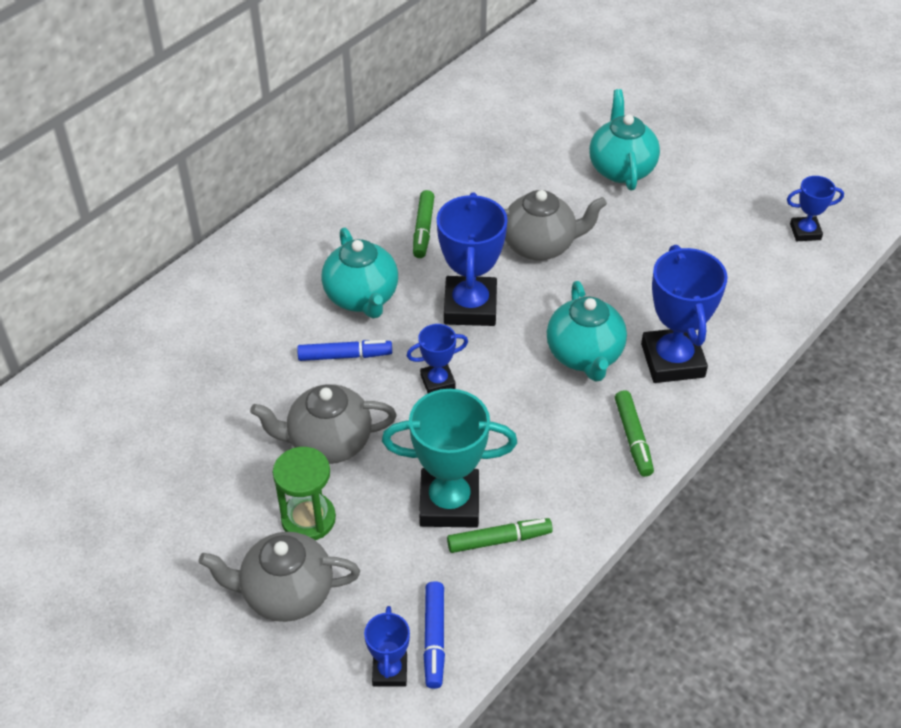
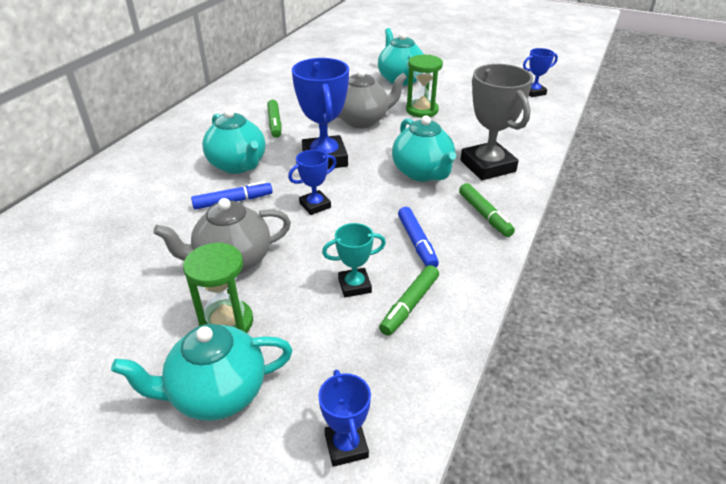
camera: 15 degrees left, 10 degrees down
(286, 594) = (216, 394): grey teapot -> turquoise teapot
(434, 638) = (381, 402): blue marker -> blue marker (417, 242)
(449, 503) = (354, 285): turquoise trophy -> turquoise trophy, size x0.53
(499, 540) = (409, 305): green marker -> green marker turned 150 degrees clockwise
(627, 240) = (422, 110): none -> green hourglass
(672, 360) = (487, 166): blue trophy -> grey trophy

